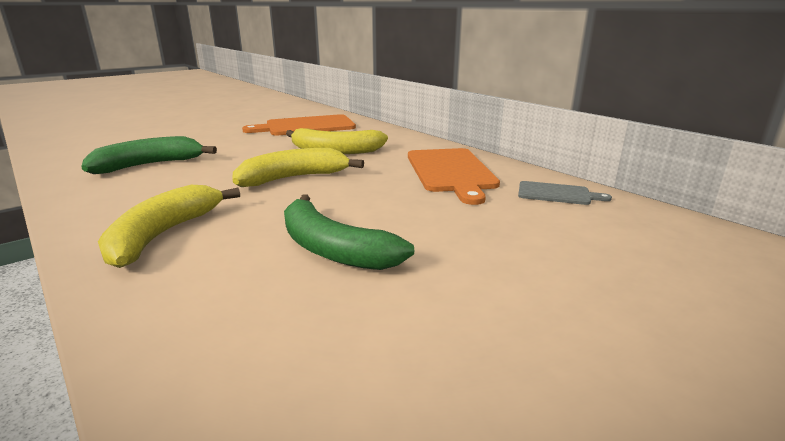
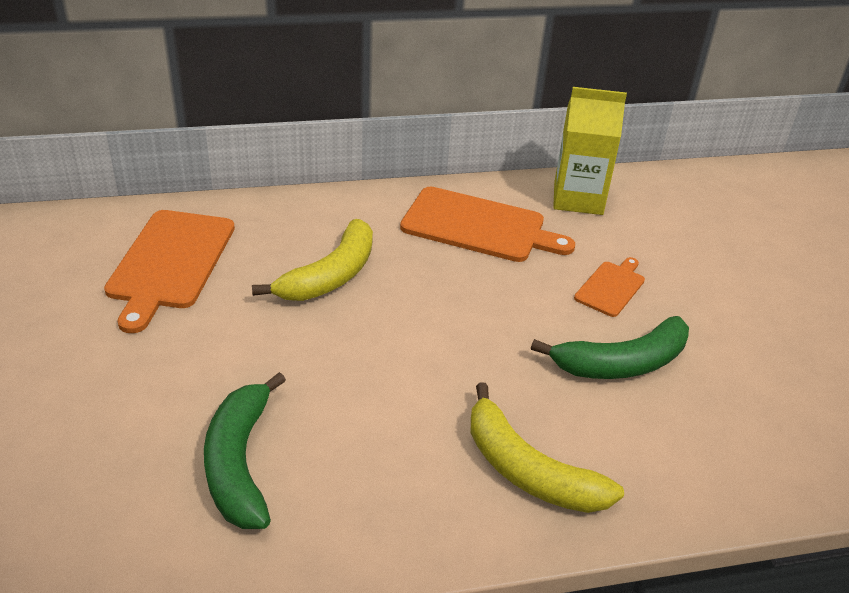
camera: 65 degrees left, 15 degrees up
(293, 178) = (414, 338): yellow banana -> none
(444, 227) = (611, 287): none -> orange cutting board
(557, 194) = (578, 198): grey cutting board -> yellow carton

